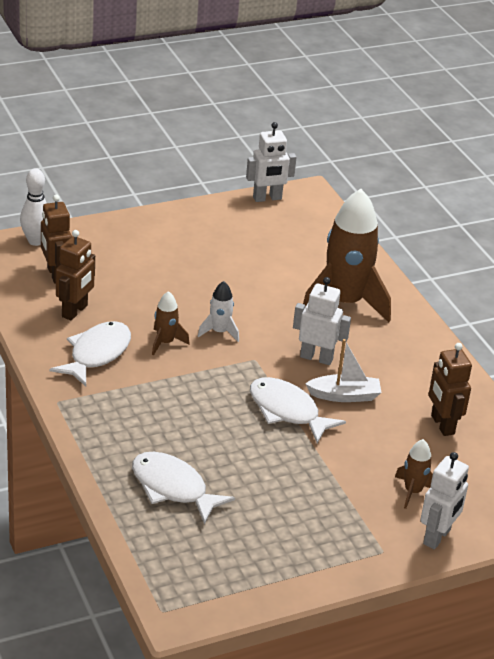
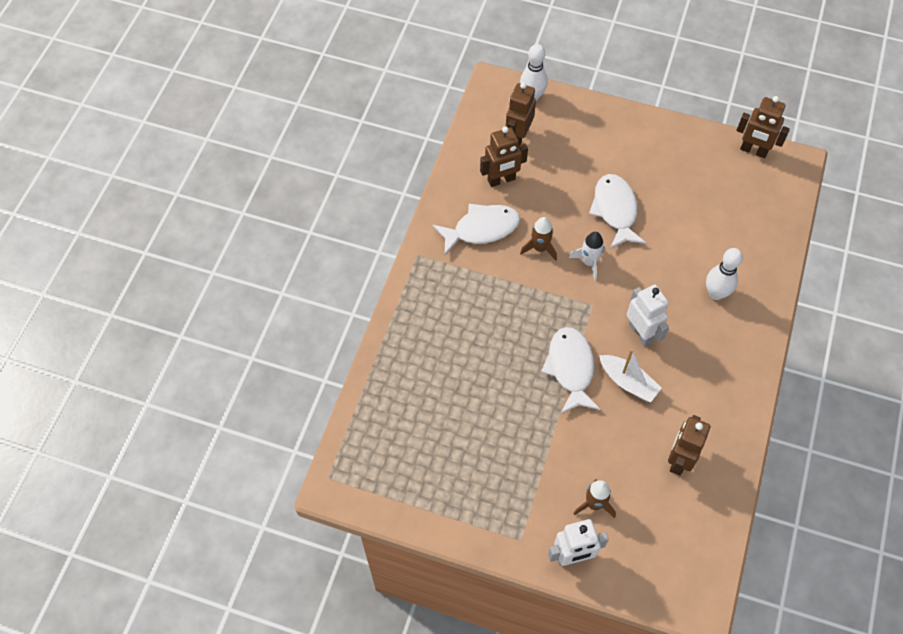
camera: 45 degrees right, 25 degrees up
(173, 488) = (426, 381): white fish -> white fish (615, 210)
(267, 198) = (753, 151): white robot -> brown robot
(344, 303) = (716, 293): brown rocket -> white bowling pin

